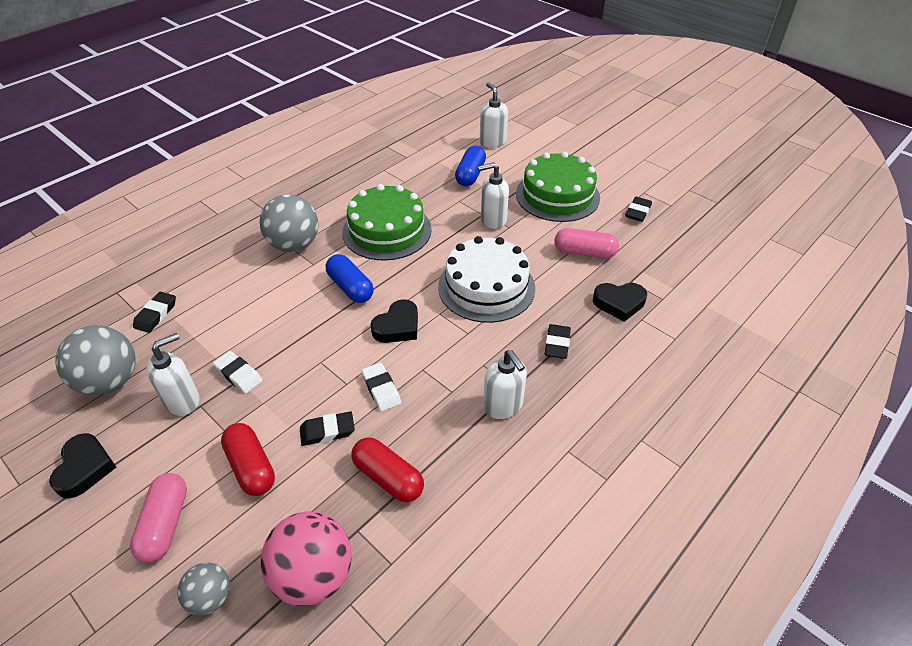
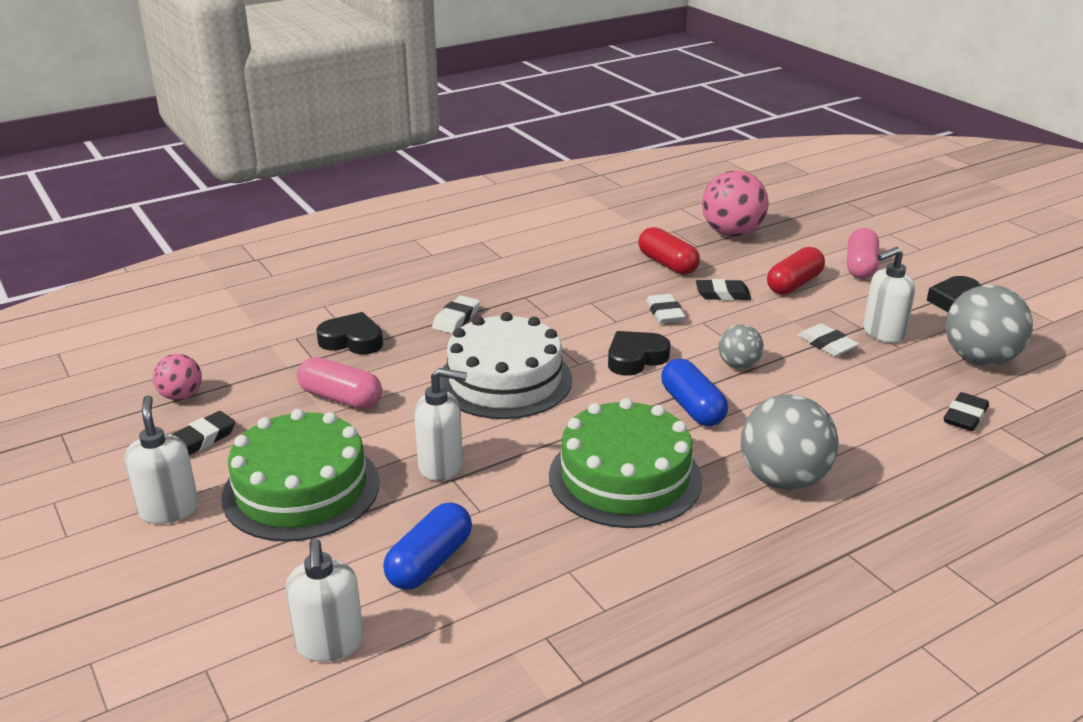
camera: 165 degrees left, 15 degrees down
(210, 597) = (808, 234): grey ball -> grey ball (738, 365)
(251, 467) = (794, 284): red capsule -> red capsule turned 60 degrees clockwise
(503, 406) = (543, 287): white soap dispenser -> white soap dispenser (169, 509)
(557, 344) = (456, 319): black eraser -> white eraser
(682, 236) = (181, 396): none -> pink ball

